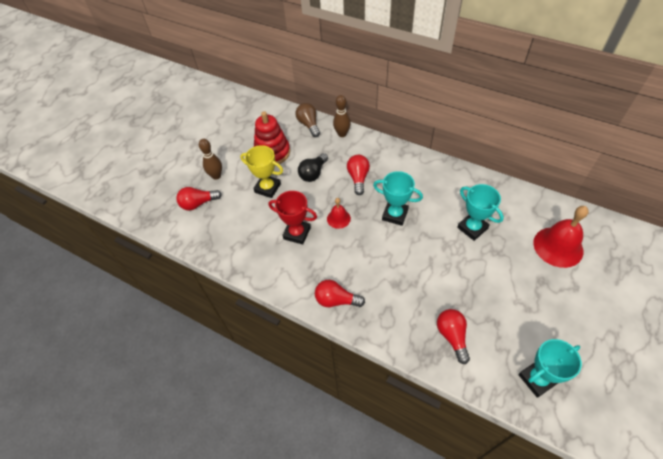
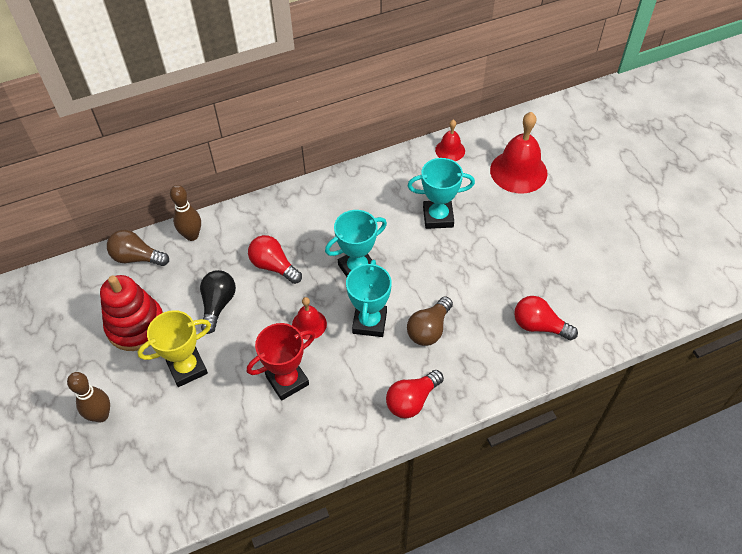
camera: 55 degrees left, 0 degrees up
(198, 203) = (124, 466): red light bulb -> none
(313, 173) = (218, 305): black light bulb -> black light bulb turned 150 degrees counterclockwise
(390, 277) = (429, 329): none -> brown light bulb
(528, 200) = (450, 150): none -> red bell
(537, 379) = (630, 293): turquoise trophy -> turquoise trophy (369, 322)

